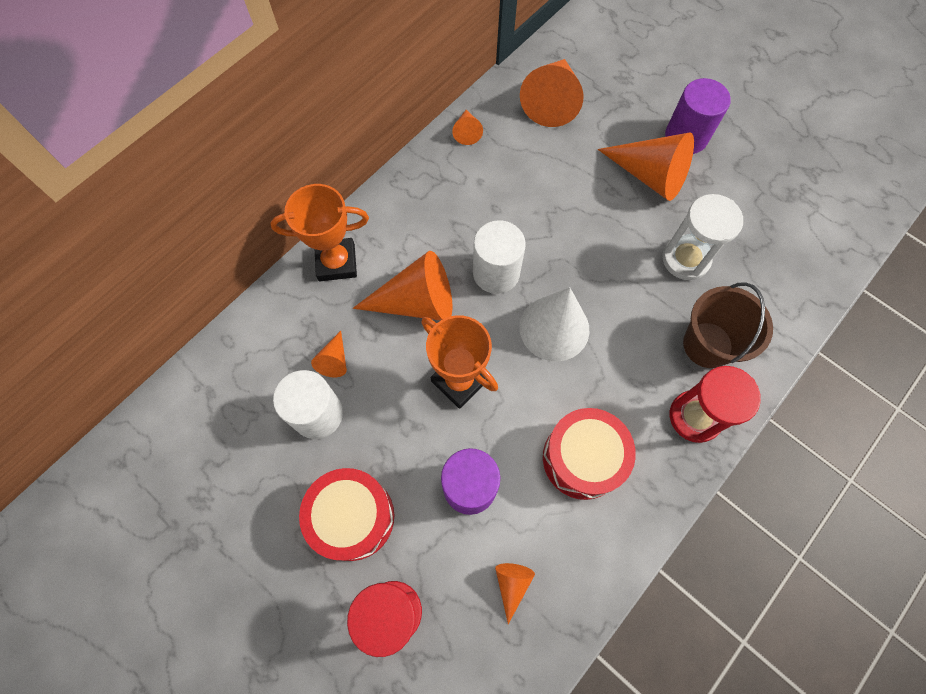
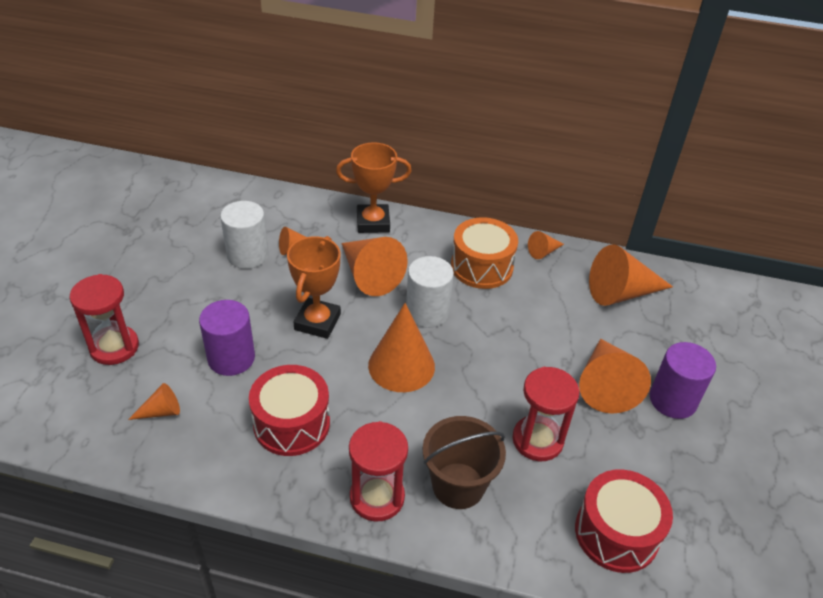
camera: 60 degrees right, 25 degrees down
(336, 262) = (373, 222): orange trophy -> orange trophy turned 60 degrees counterclockwise
(353, 517) = (178, 301): red drum -> red drum (616, 533)
(459, 194) = (481, 266): none -> orange drum
(554, 328) = (401, 365): white cone -> orange cone
(685, 259) = (537, 440): white hourglass -> red hourglass

